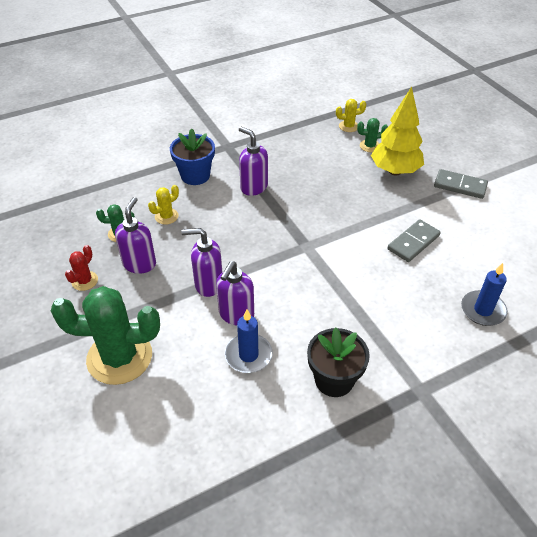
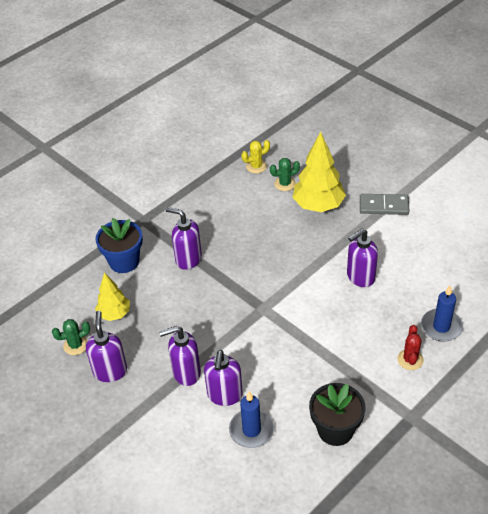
camera: 15 degrees left, 0 degrees up
(84, 281) = (63, 404): red cactus -> red cactus (410, 359)
(119, 357) = (133, 468): green cactus -> none
(166, 216) = (114, 314): yellow cactus -> yellow tree
(413, 242) = (360, 277): grey domino -> purple soap dispenser

